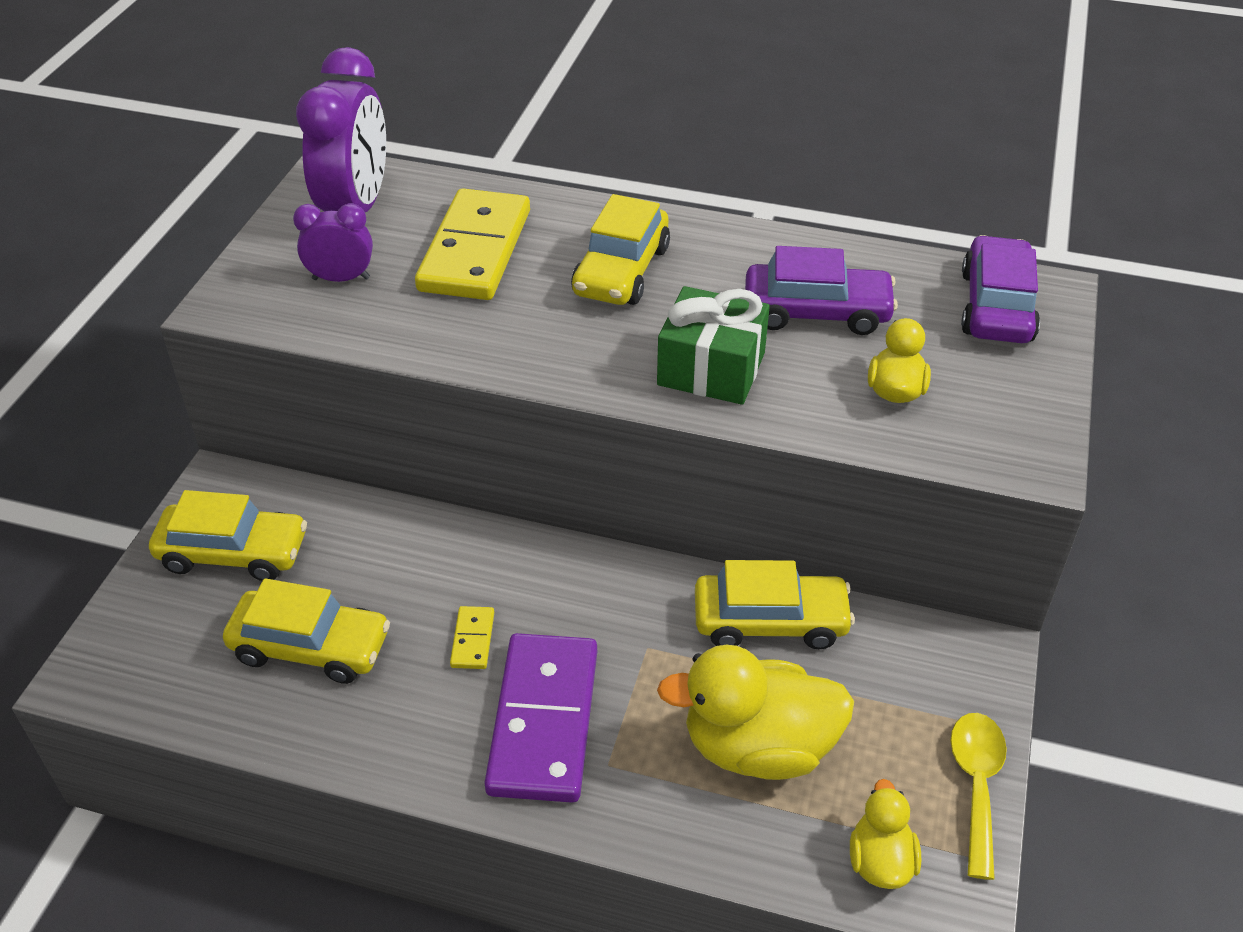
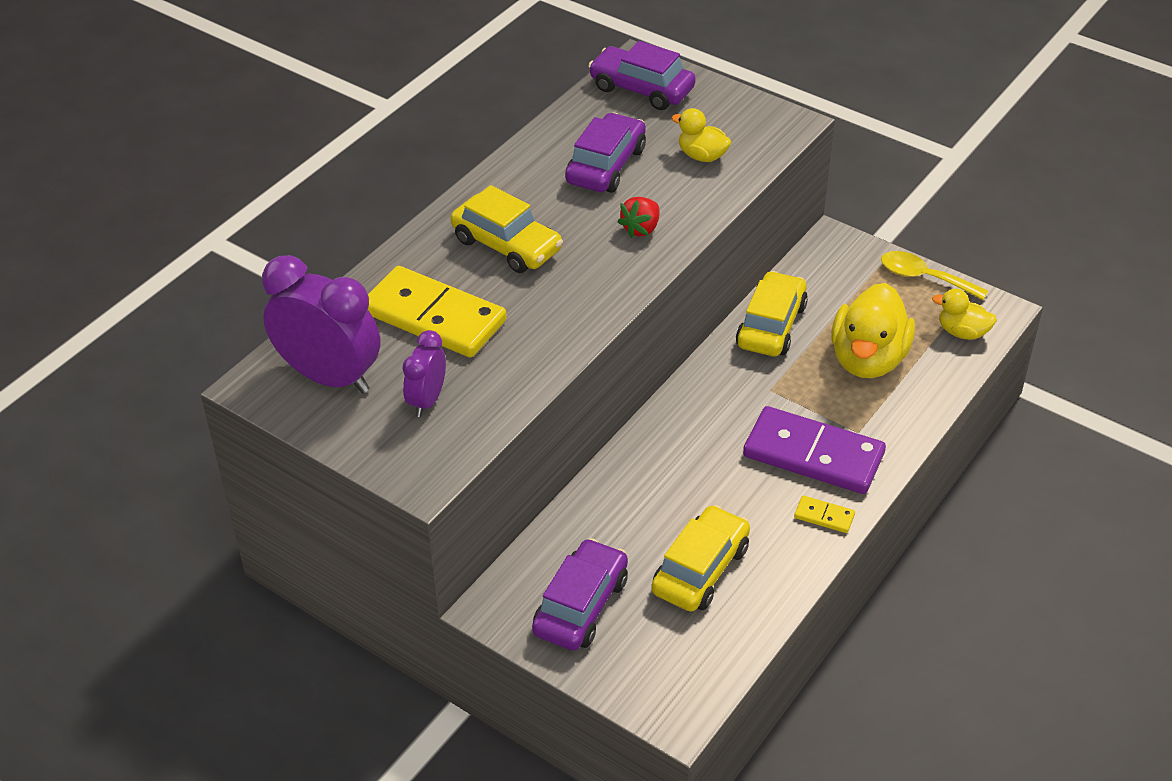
camera: 70 degrees left, 0 degrees up
(233, 552) = (581, 606): yellow car -> purple car
(473, 640) = (729, 477): yellow domino -> yellow domino (824, 516)
(711, 369) = (641, 229): green gift -> red strawberry

